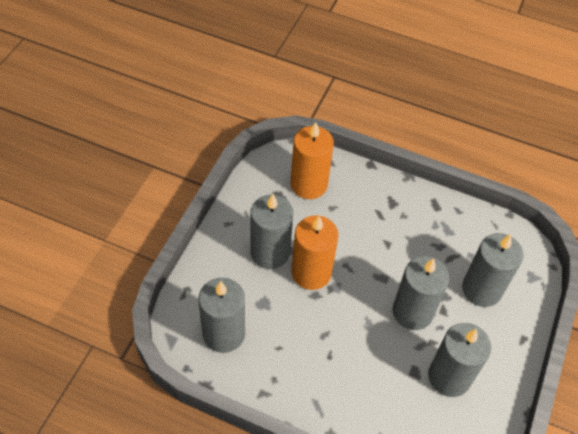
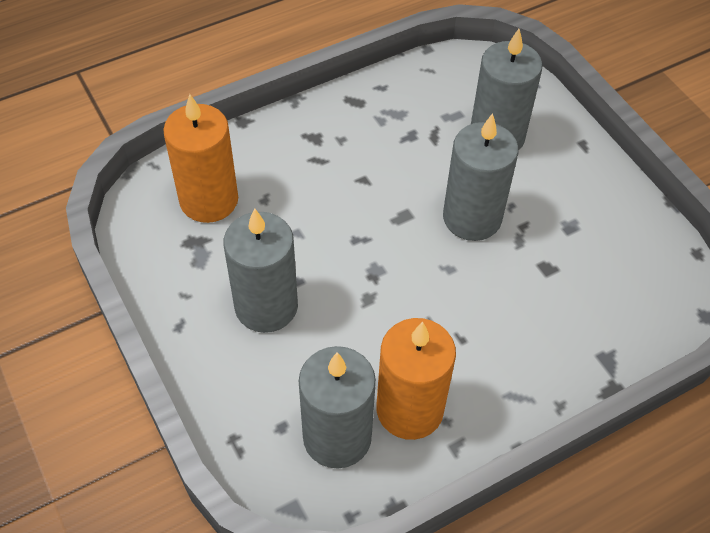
camera: 50 degrees left, 0 degrees up
(311, 273) = (334, 281): orange candle -> orange candle (409, 409)
(449, 377) = (577, 240): grey candle -> none

